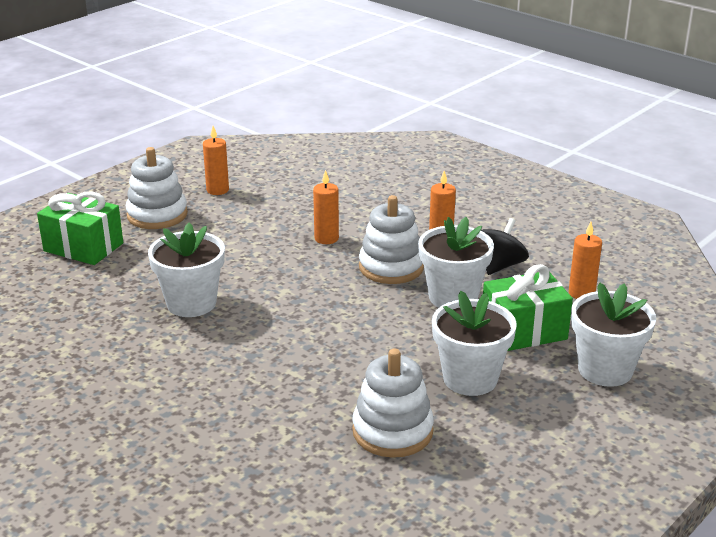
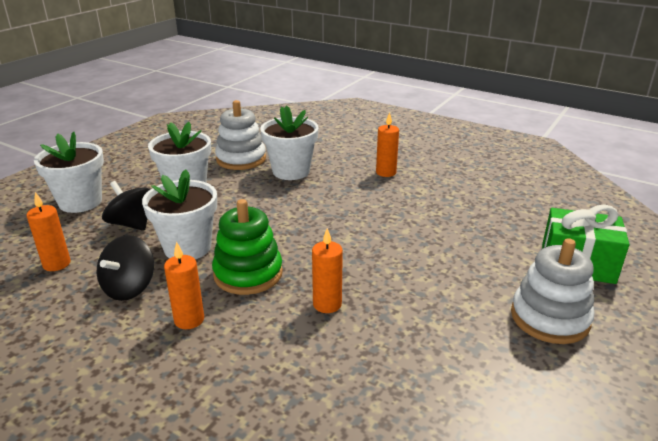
camera: 170 degrees right, 0 degrees up
(191, 303) = (421, 220): white flower pot -> white flower pot (291, 171)
(217, 190) = (514, 377): orange candle -> orange candle (386, 172)
(391, 267) = (248, 274): white stacking toy -> green stacking toy
(523, 331) = (132, 224): green gift -> black spinning top

